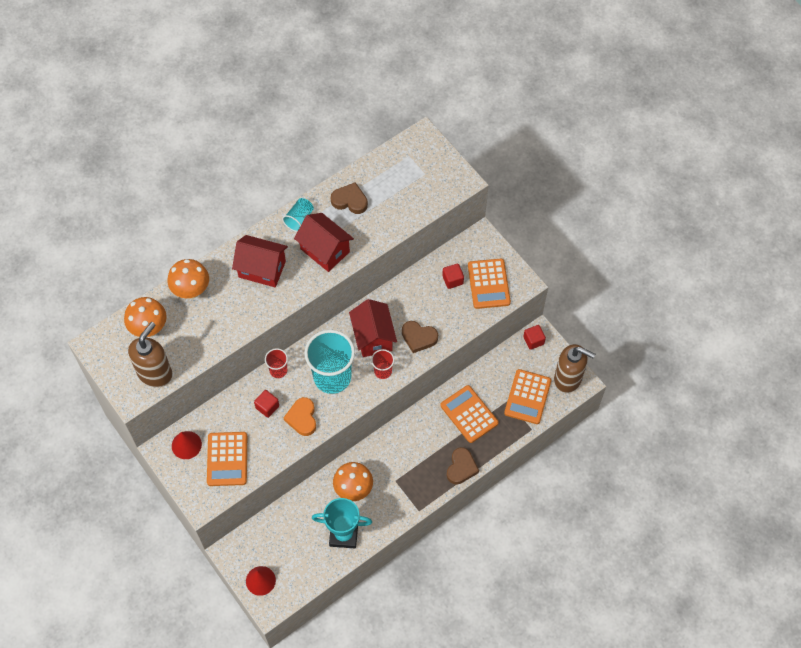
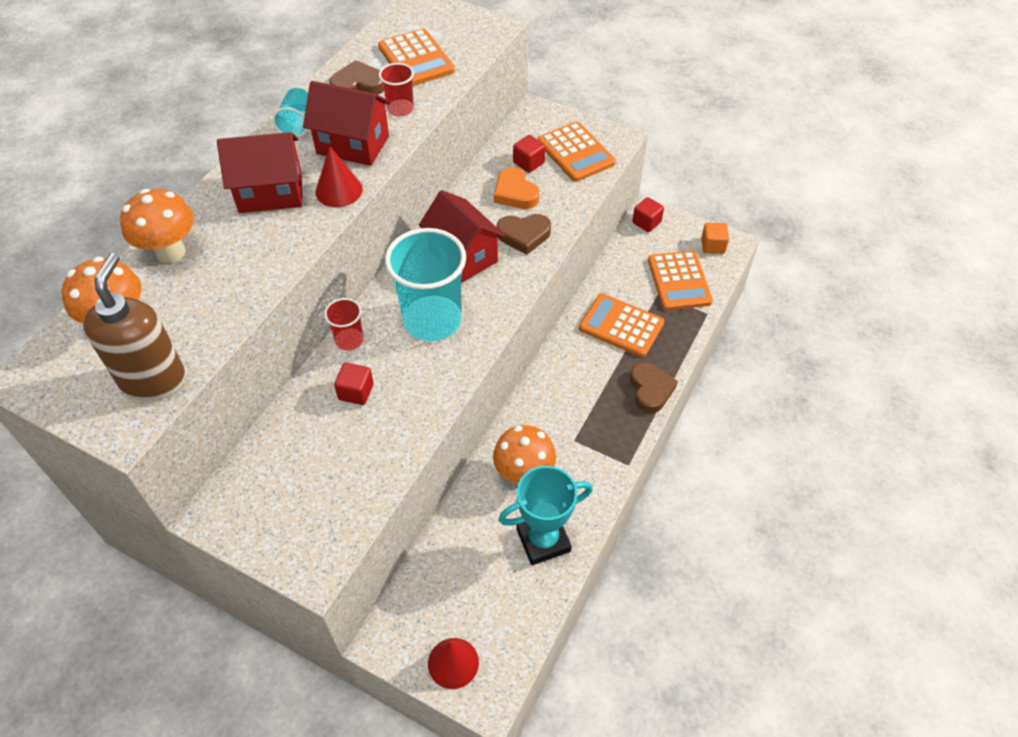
camera: 25 degrees left, 10 degrees down
(186, 445) = (250, 492): red cone -> red cone (339, 190)
(227, 459) = (326, 486): orange calculator -> orange calculator (416, 59)
(302, 418) = (416, 386): orange heart -> orange heart (515, 193)
(383, 371) = (499, 288): red cup -> red cup (400, 109)
(568, 379) = (712, 246): brown soap dispenser -> orange cube

